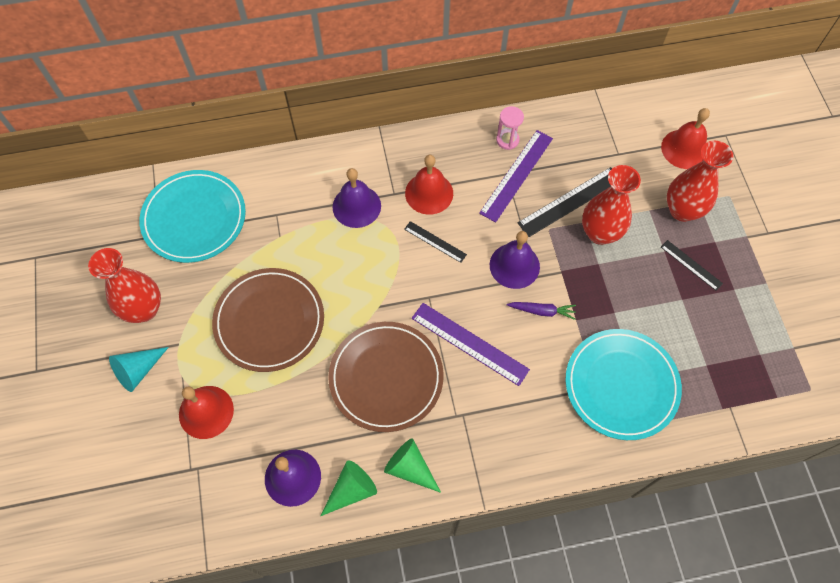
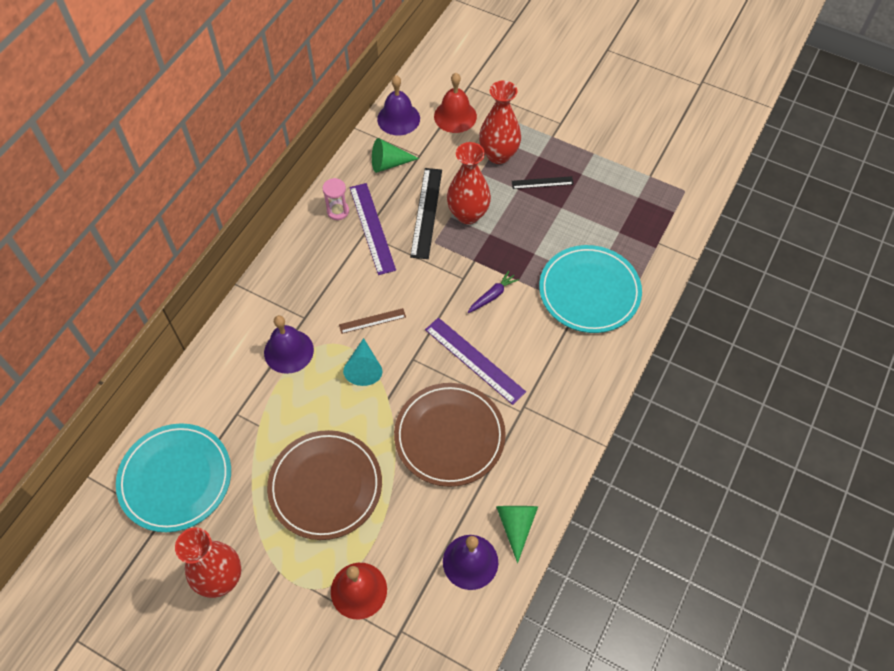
camera: 50 degrees left, 5 degrees down
(138, 370) = (272, 621): turquoise cone -> turquoise cone (364, 368)
(410, 468) = (533, 472): green cone -> green cone (389, 163)
(429, 193) = (328, 294): red bell -> none
(435, 242) = (372, 321): black ruler -> brown ruler
(469, 344) = (474, 360): purple ruler -> purple ruler turned 60 degrees clockwise
(514, 265) = (441, 285): purple bell -> purple bell (398, 118)

